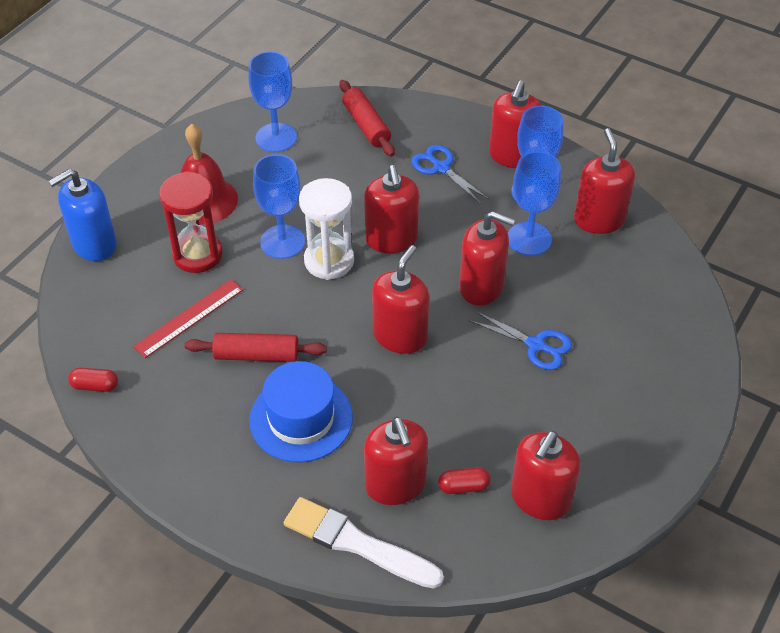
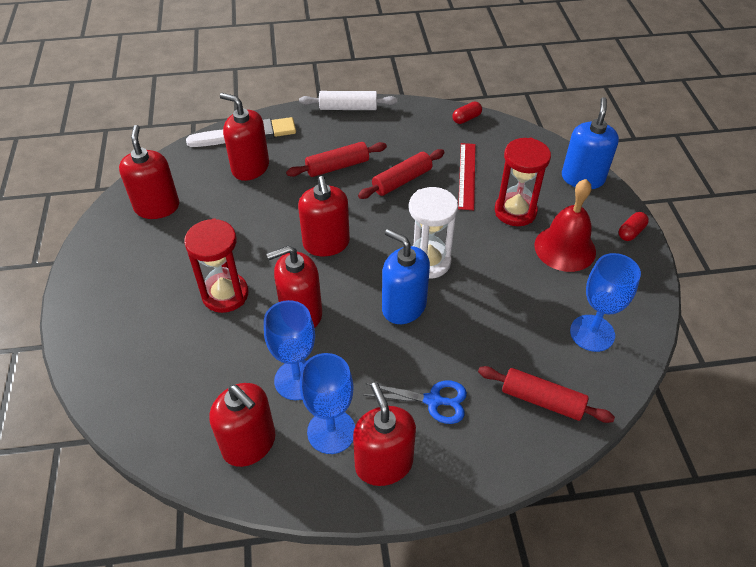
camera: 140 degrees right, 0 degrees up
(198, 500) = (348, 108): none -> white rolling pin
(282, 242) = (475, 254): blue goblet -> none
(301, 418) = (337, 166): blue hat -> red rolling pin
(391, 239) = (404, 306): red soap dispenser -> blue soap dispenser
(463, 486) = (209, 188): red capsule -> red capsule (631, 232)
(536, 345) = (225, 294): blue scissors -> red hourglass

